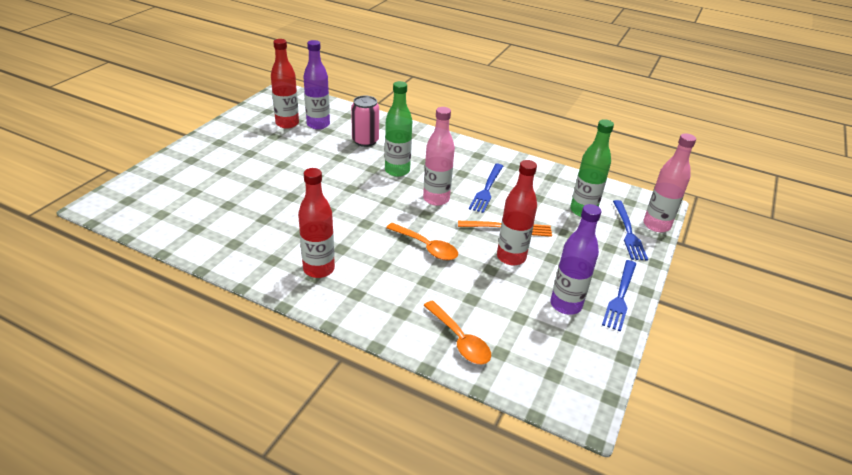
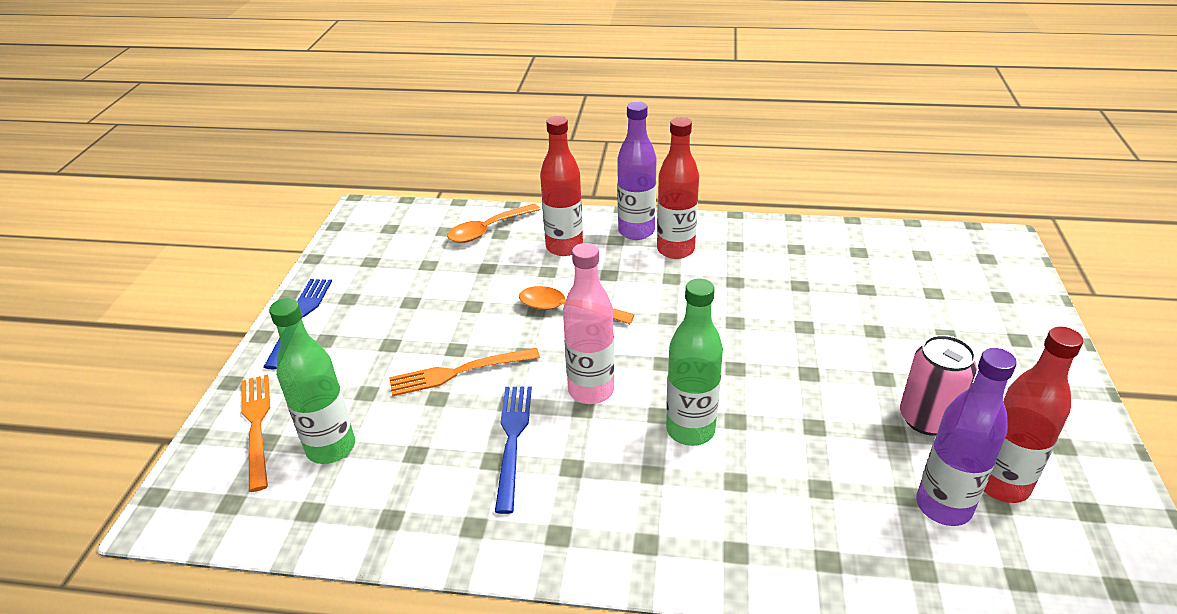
camera: 165 degrees right, 0 degrees up
(365, 141) = (807, 490): pink can -> pink can (927, 419)
(459, 340) = (488, 230): orange spoon -> orange spoon turned 75 degrees counterclockwise
(511, 257) = (448, 328): red bottle -> red bottle (564, 247)
(566, 305) = (373, 290): purple bottle -> purple bottle (636, 231)
(628, 232) = (257, 425): blue fork -> orange fork
(656, 225) = (198, 458): pink bottle -> none

